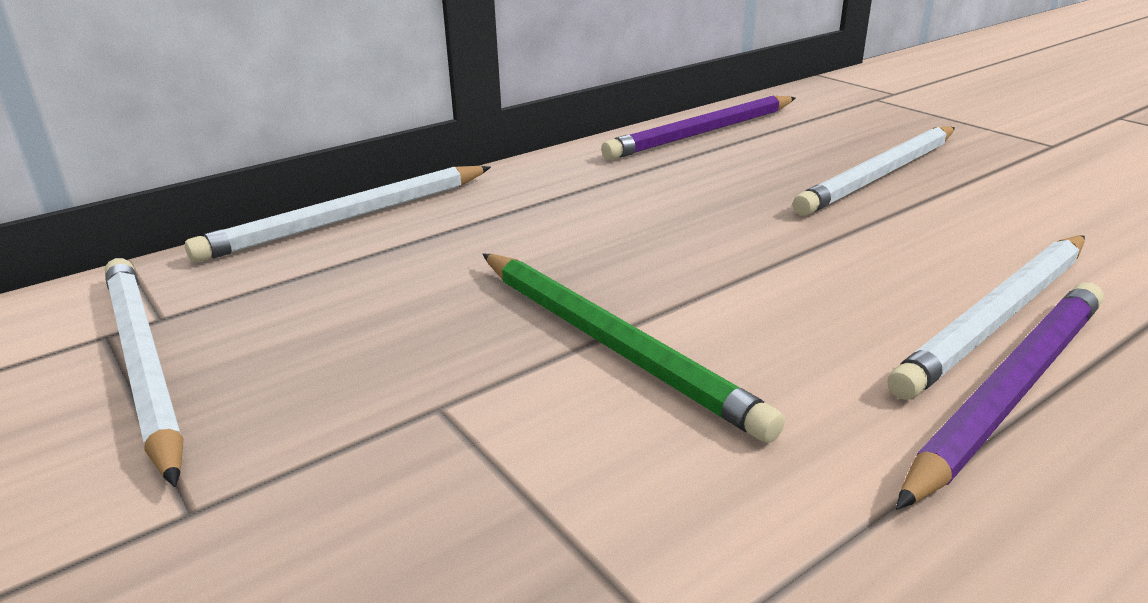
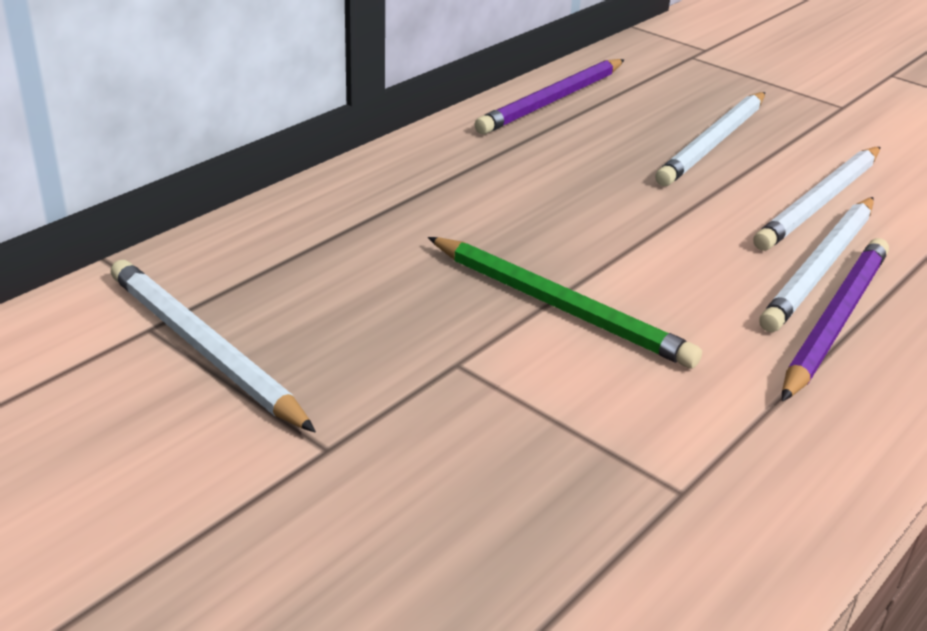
camera: 15 degrees left, 5 degrees up
(349, 218) = (282, 206): white pencil -> white pencil (820, 202)

